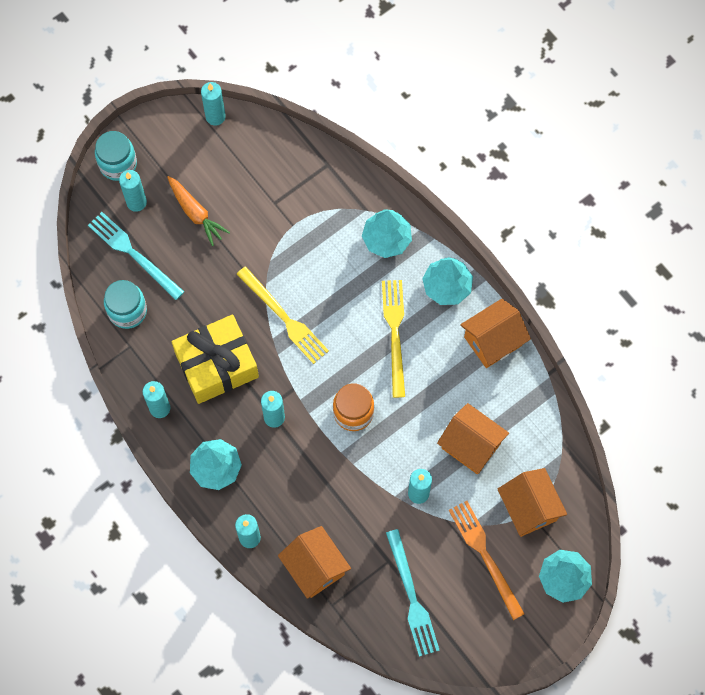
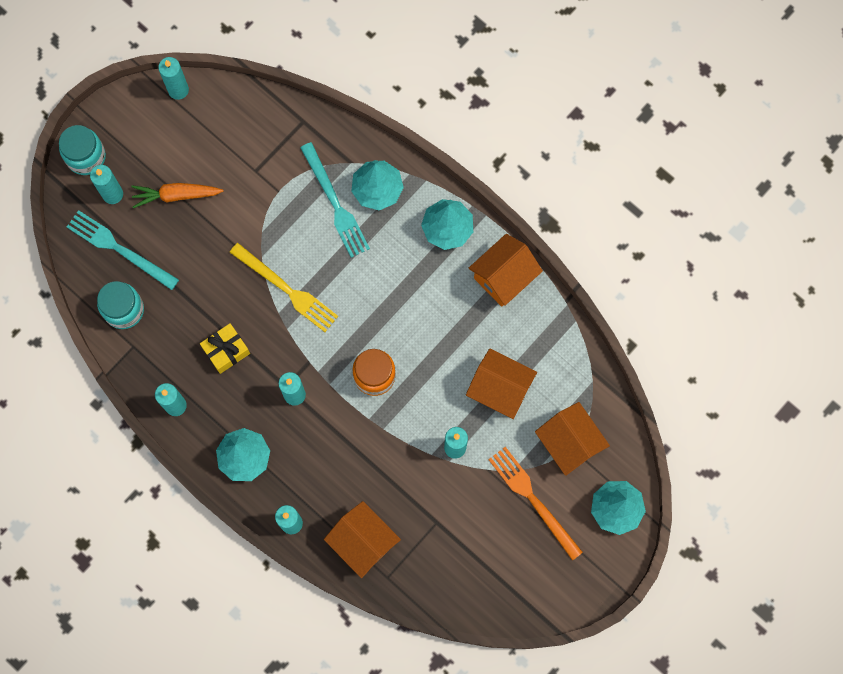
camera: 10 degrees left, 5 degrees up
(196, 213) = (176, 195): orange carrot -> orange carrot turned 135 degrees clockwise
(217, 365) = (226, 350): yellow gift -> yellow gift, size x0.53
(395, 333) = (402, 286): yellow fork -> none
(412, 597) = (466, 555): turquoise fork -> turquoise fork (335, 203)

